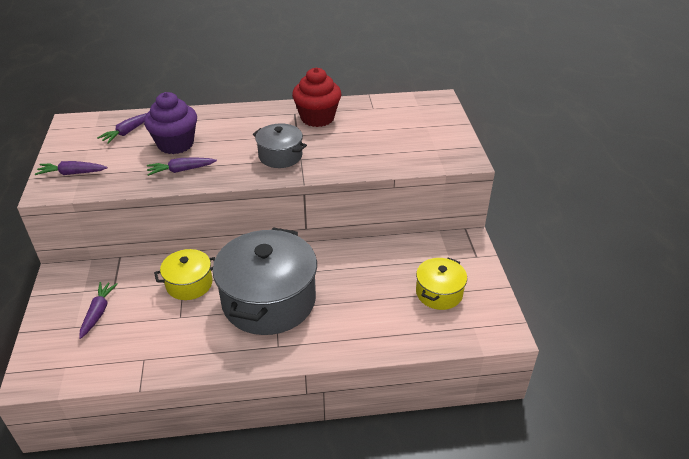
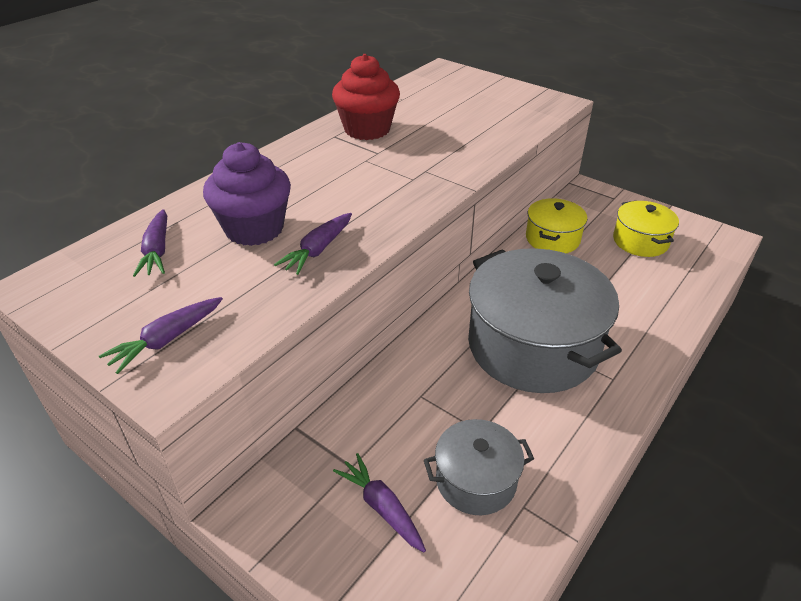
camera: 45 degrees left, 0 degrees up
(189, 284) = (430, 392): yellow pot -> yellow pot (552, 239)
(280, 156) = (400, 178): grey pot -> grey pot (476, 480)

